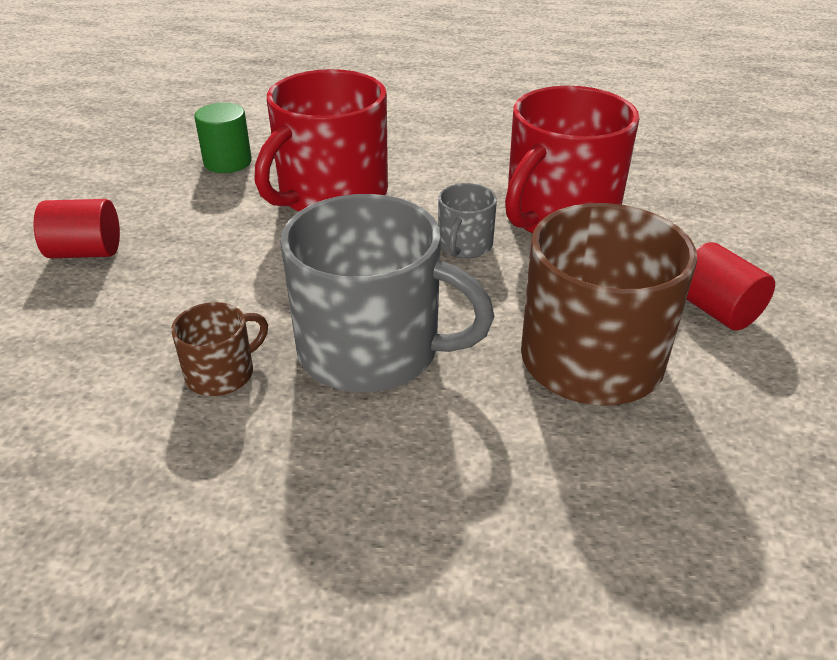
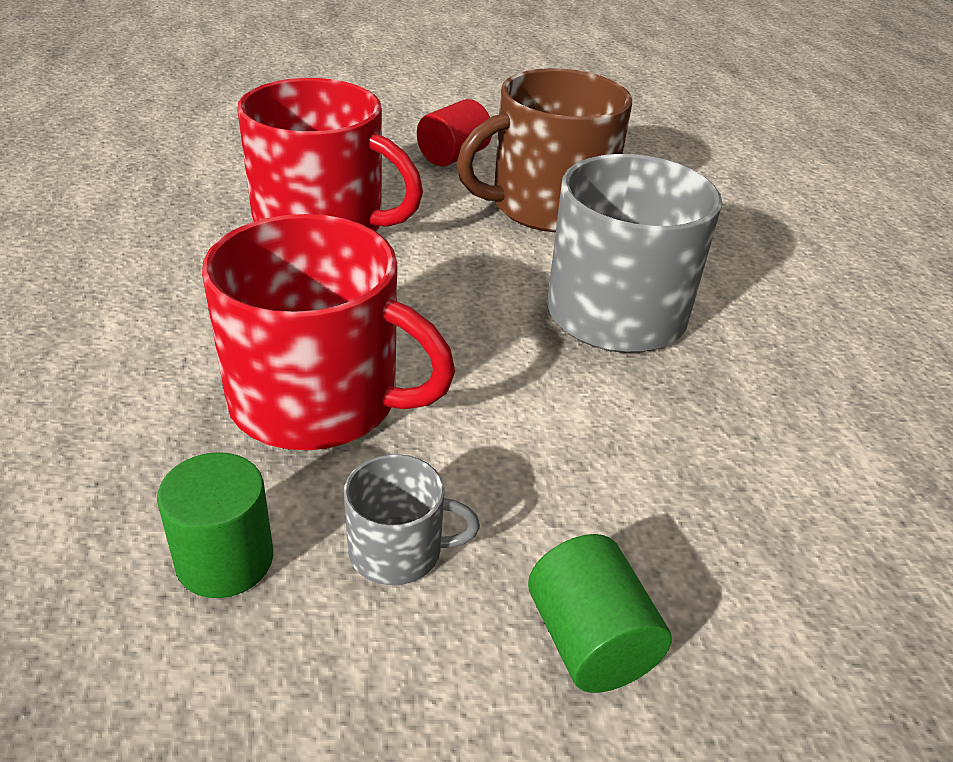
camera: 110 degrees left, 0 degrees up
(85, 252) = (589, 641): red cylinder -> green cylinder
(222, 373) = (718, 398): brown mug -> none
(464, 245) = (408, 278): grey mug -> grey mug (398, 551)

